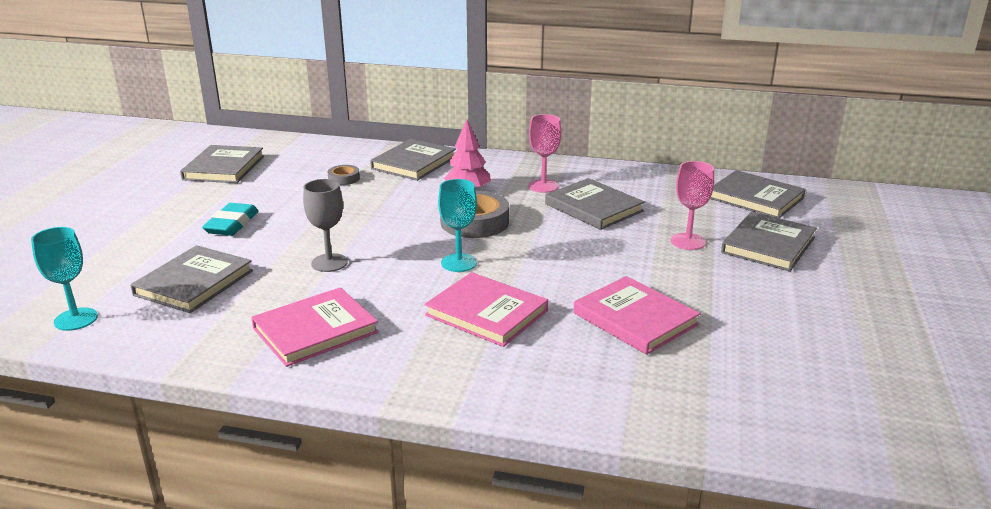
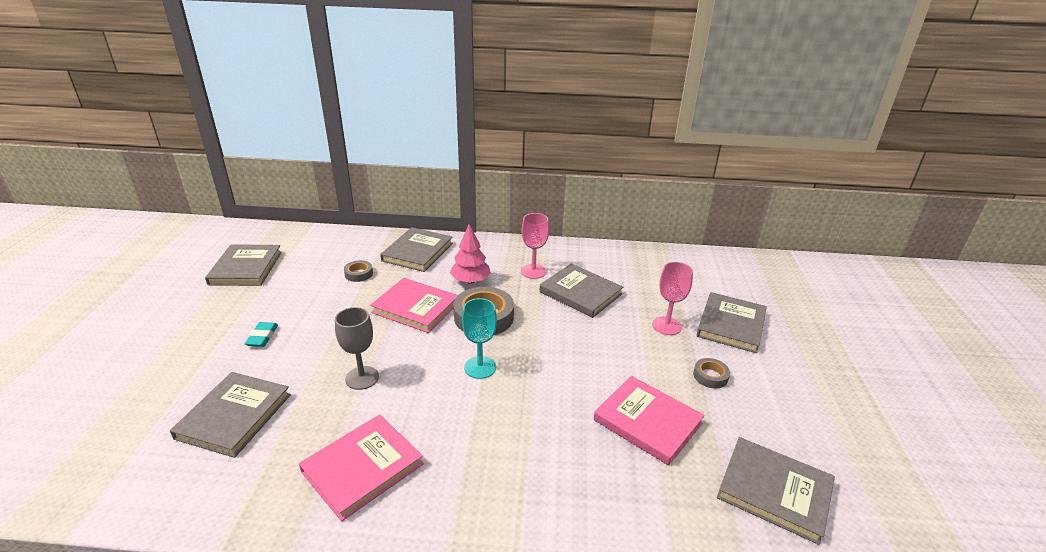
camera: 10 degrees left, 5 degrees up
(76, 319) = (116, 479): turquoise goblet -> none
(232, 224) = (262, 337): turquoise eraser -> turquoise eraser, size x0.66
(486, 313) = (517, 428): pink book -> pink book (416, 307)
(724, 287) = (710, 376): none -> grey tape
(755, 198) = (706, 273): grey book -> grey book (774, 491)

